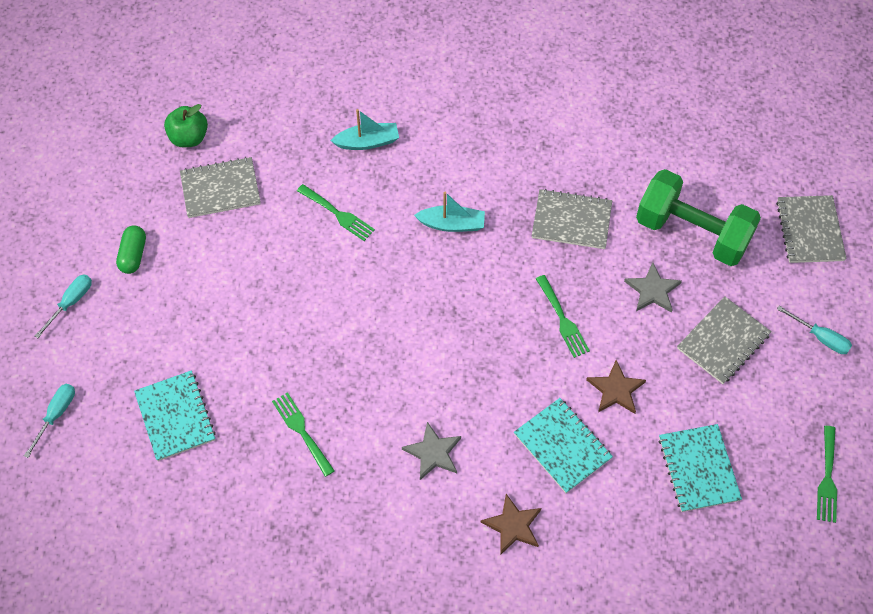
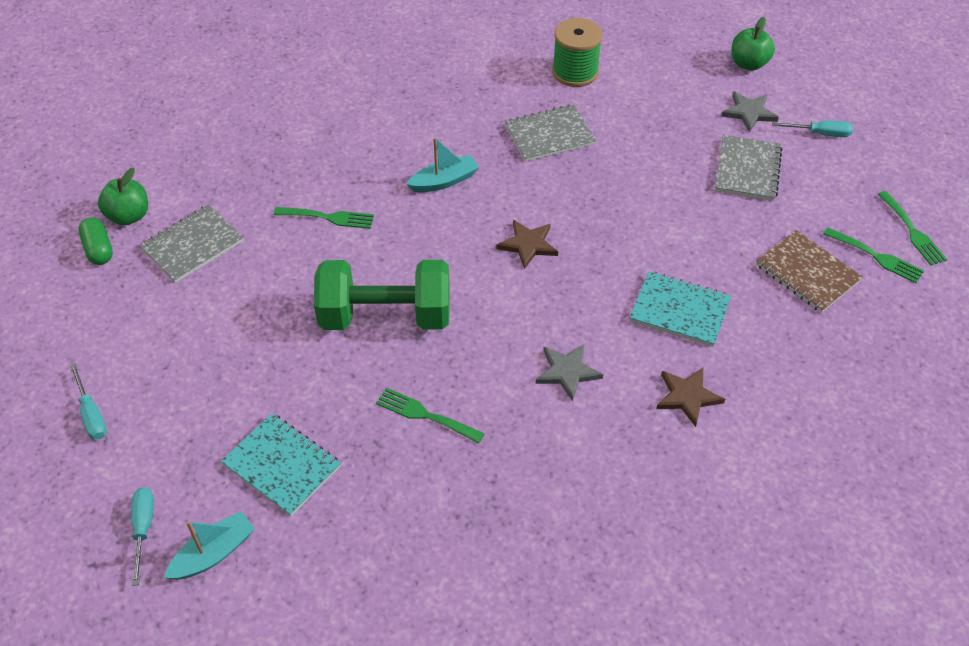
camera: 30 degrees left, 10 degrees down
(71, 303) = (91, 414): turquoise screwdriver -> turquoise screwdriver turned 150 degrees clockwise
(133, 255) = (135, 340): green capsule -> green capsule (99, 249)
(367, 142) = (316, 150): turquoise boat -> turquoise boat (213, 553)
(562, 319) = (601, 212): green fork -> green fork (876, 256)
(616, 390) = (689, 245): brown star -> brown star (528, 245)
(640, 164) = (575, 72): none -> green spool
(652, 290) = (659, 157): grey star -> grey star (749, 113)
(692, 233) = (658, 103): green dumbbell -> green dumbbell (385, 316)
(698, 469) = (807, 273): turquoise notebook -> brown notebook
(809, 230) = (748, 64): grey notebook -> green apple

